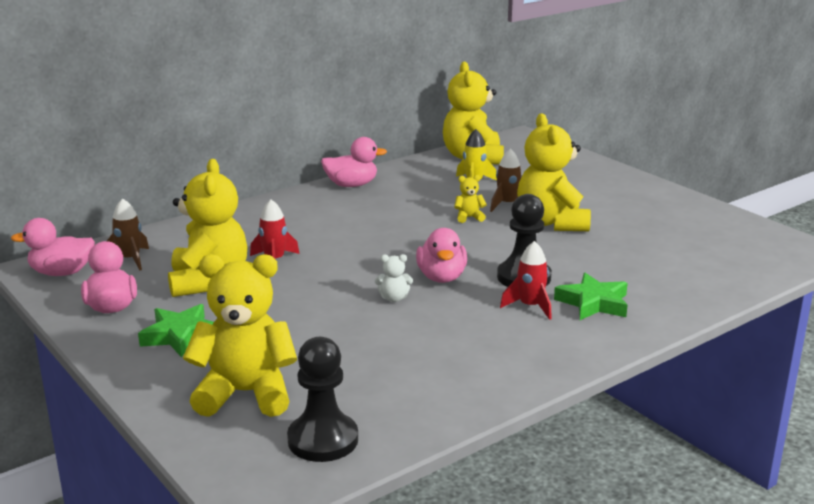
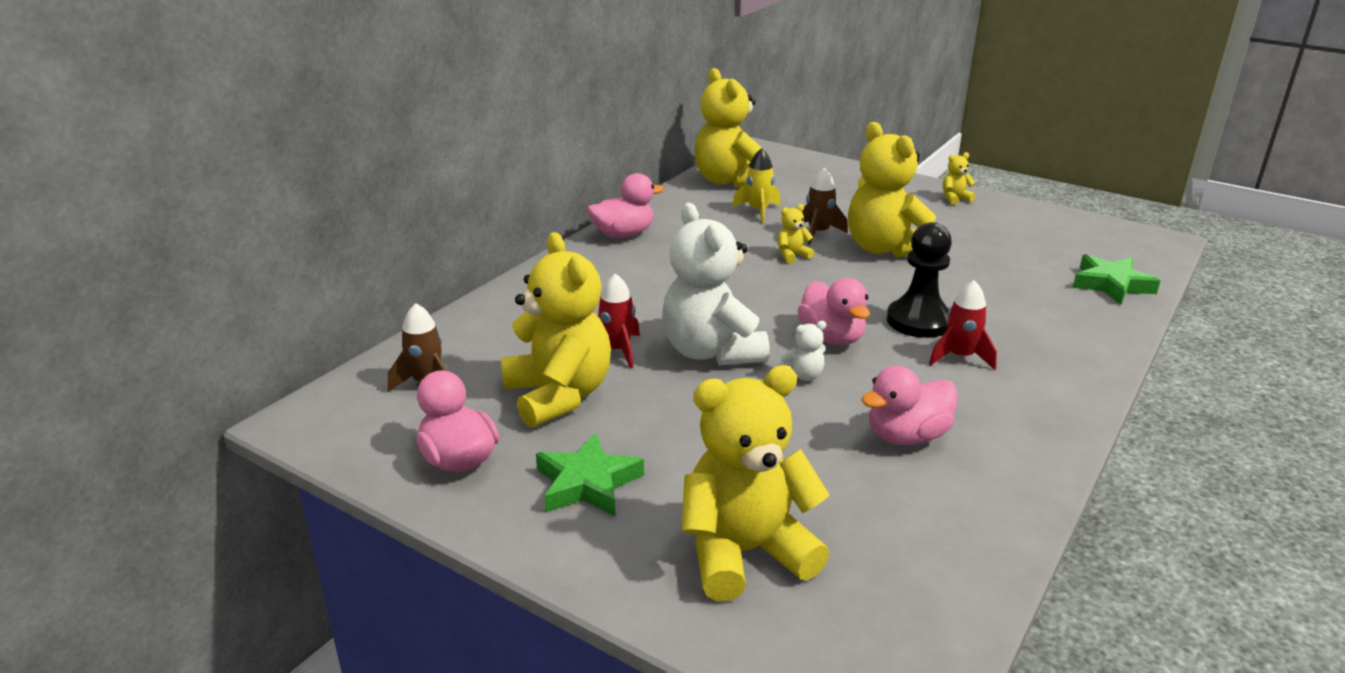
camera: 20 degrees left, 5 degrees up
(62, 273) = (345, 420): pink duck -> pink duck (906, 436)
(323, 440) = (899, 598): black pawn -> none
(341, 272) = (711, 352): none -> white teddy bear
(593, 303) = (1019, 339): green star -> green star (1111, 284)
(655, 194) = (955, 198): none -> yellow teddy bear

